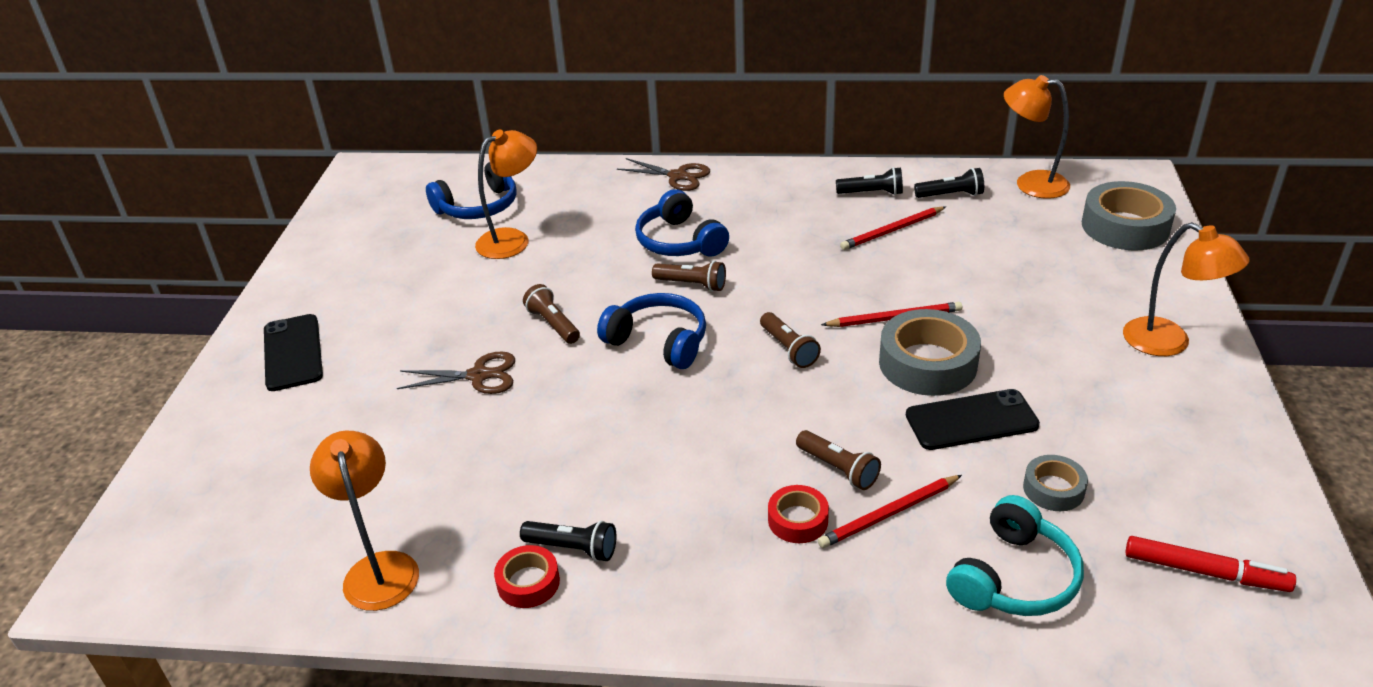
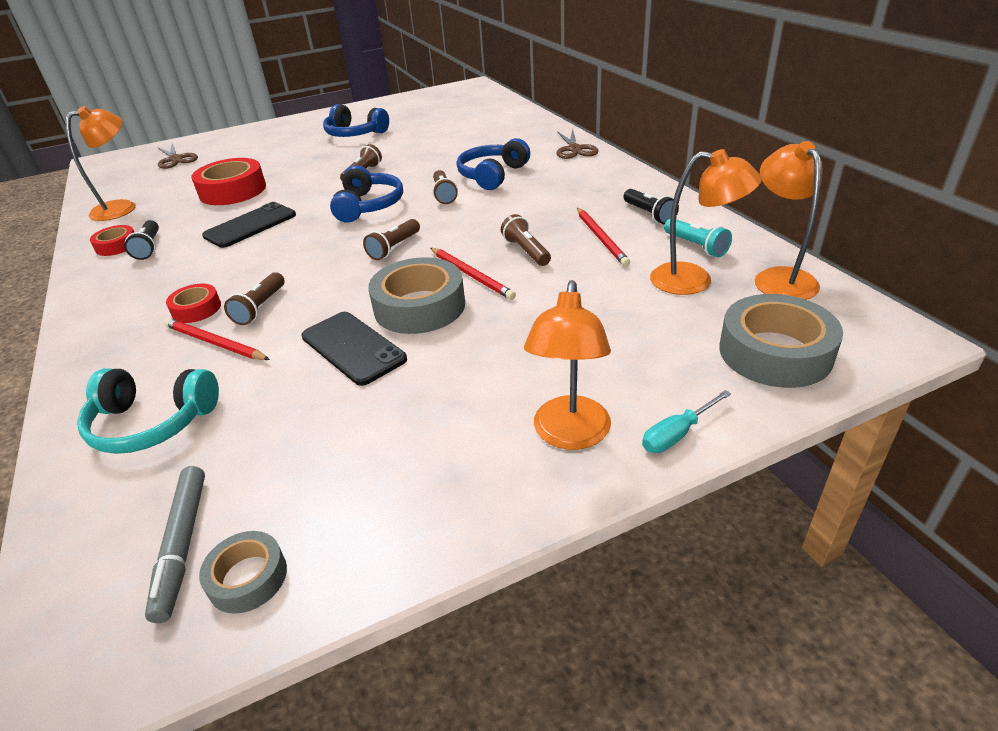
camera: 60 degrees right, 0 degrees up
(292, 353) = (290, 131): black phone -> black phone (250, 225)
(463, 444) = (233, 191): none -> red tape
(478, 207) = (467, 117): blue headphones -> blue headphones (355, 134)
(479, 375) = (298, 173): brown scissors -> brown scissors (176, 159)
(512, 239) = (442, 136): orange lamp -> orange lamp (694, 281)
(876, 275) = (526, 251): none -> brown flashlight
(892, 231) = (601, 238): red pencil -> red pencil turned 135 degrees counterclockwise
(951, 195) = (696, 246): black flashlight -> turquoise flashlight
(1053, 489) = (277, 415): grey tape -> grey tape (248, 578)
(1192, 299) = (677, 434): none -> turquoise screwdriver
(1204, 571) = (183, 545): red marker -> grey marker

